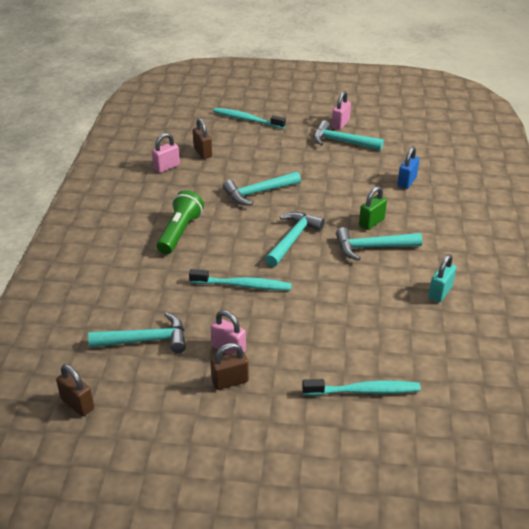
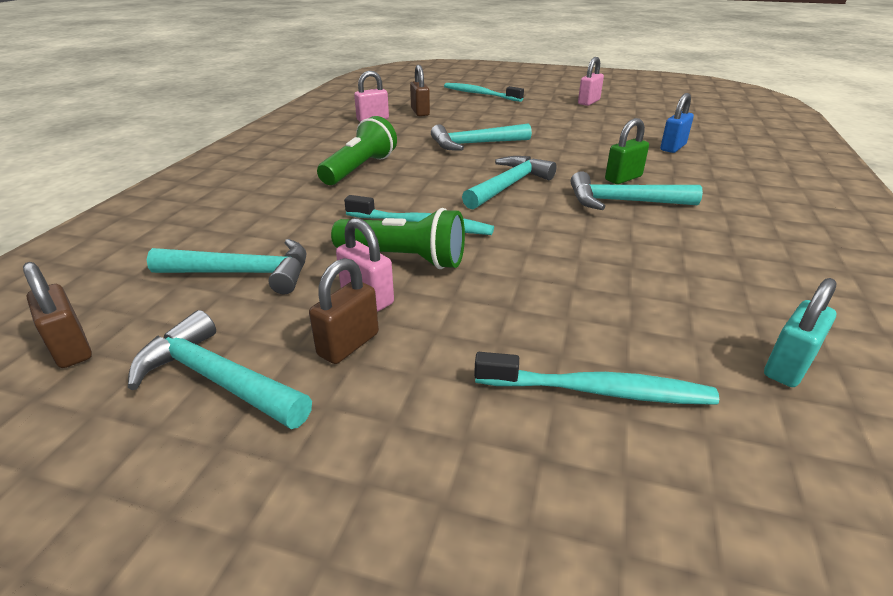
camera: 10 degrees right, 5 degrees down
(230, 381) = (348, 344): brown padlock -> brown padlock turned 45 degrees counterclockwise
(240, 316) = (404, 258): none -> green flashlight
(342, 142) = (589, 114): turquoise hammer -> turquoise hammer (217, 379)
(440, 292) = (736, 259): turquoise padlock -> turquoise padlock (788, 366)

